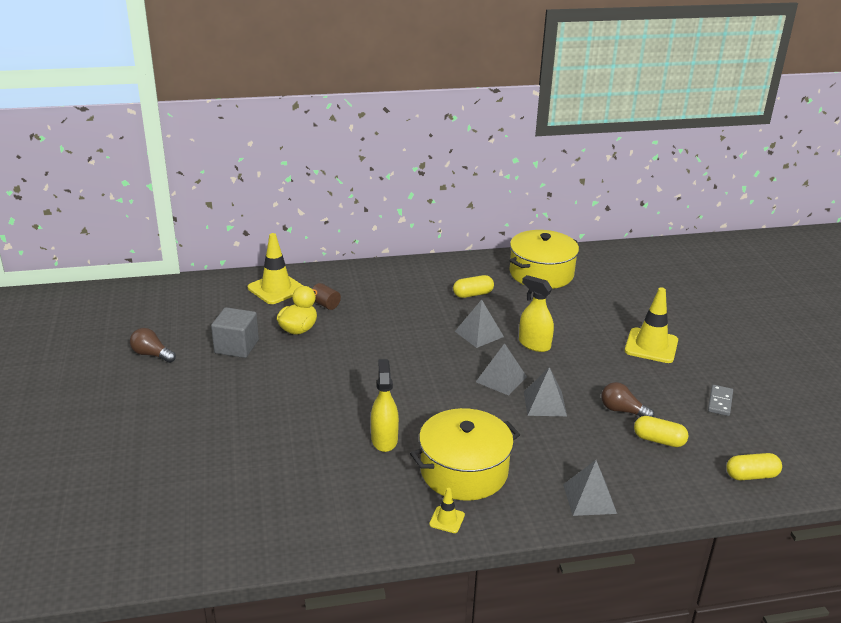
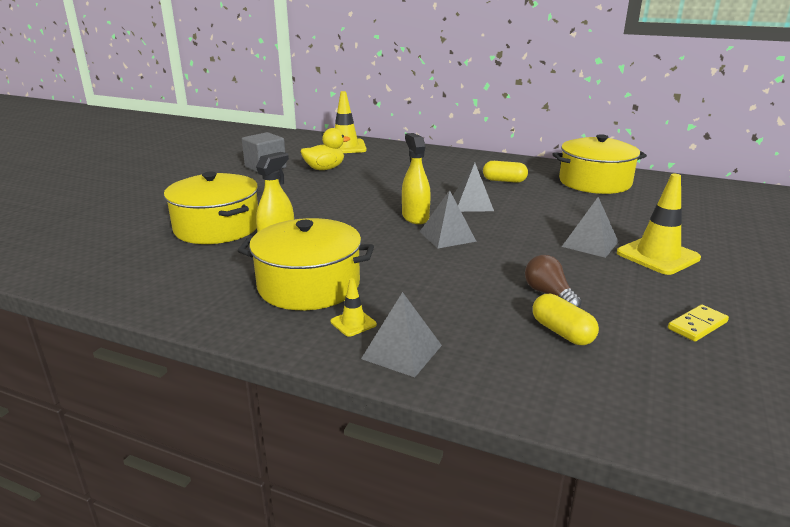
camera: 35 degrees right, 5 degrees down
(152, 354) = (206, 159): brown light bulb -> none
(306, 442) = (217, 227): none -> yellow pot
(325, 304) = (367, 161): brown cylinder -> none
(447, 519) = (235, 313): yellow traffic cone -> yellow traffic cone (353, 323)
(534, 344) = (518, 223): yellow spray bottle -> yellow spray bottle (415, 217)
(545, 403) = (466, 264): grey pyramid -> grey pyramid (590, 244)
(720, 402) = (697, 325): grey domino -> yellow domino
(751, 476) = (658, 412): yellow capsule -> none

